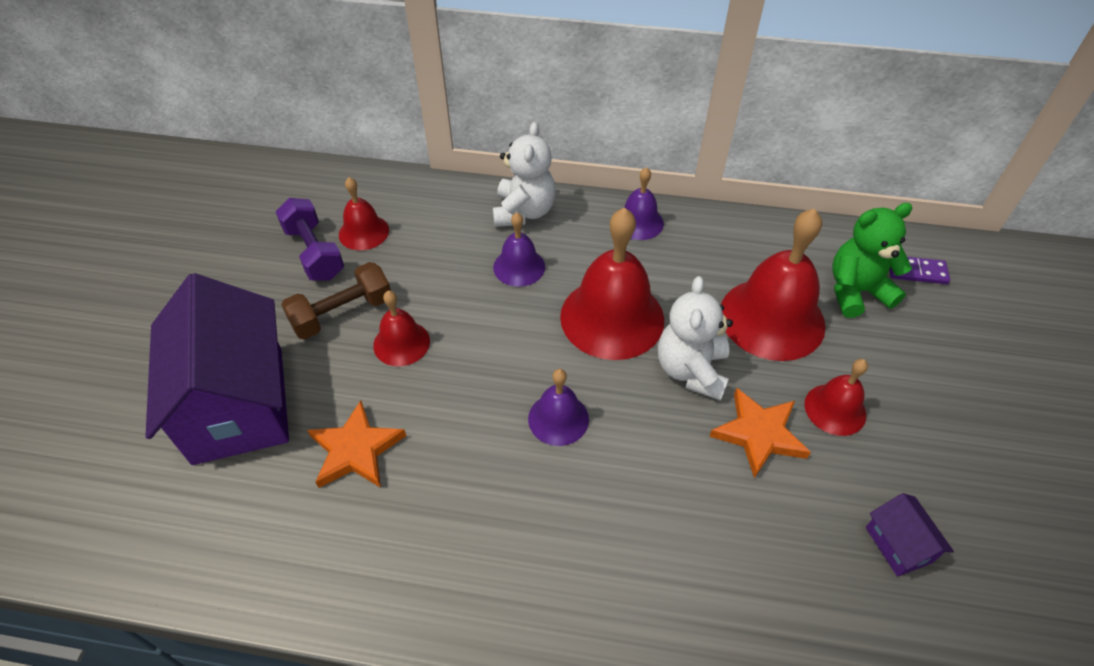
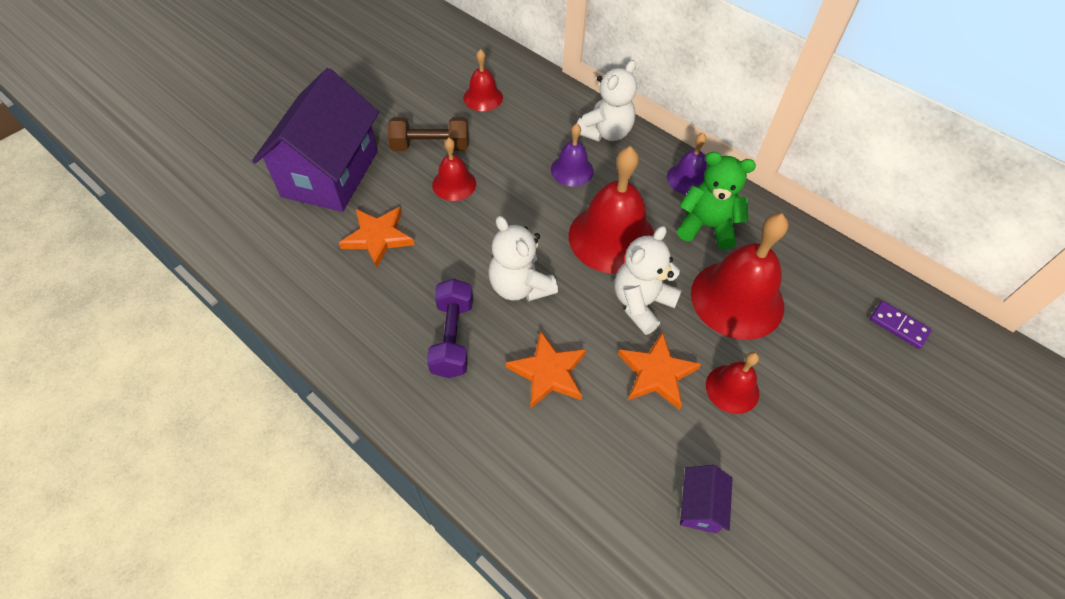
camera: 30 degrees right, 5 degrees up
(314, 253) = (441, 97): purple dumbbell -> purple dumbbell (452, 337)
(558, 419) = (520, 286): purple bell -> white teddy bear
(657, 496) = (548, 372): none -> orange star
(856, 291) = (828, 314): green teddy bear -> green teddy bear (707, 226)

